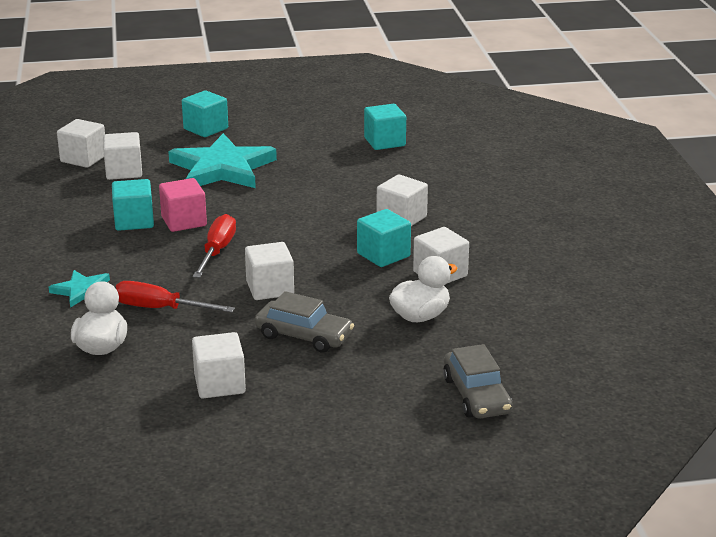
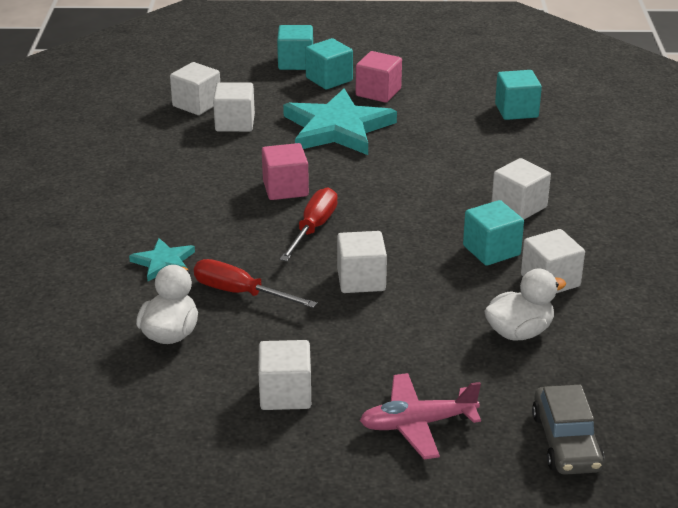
camera: 10 degrees right, 5 degrees up
(134, 221) = (234, 183): turquoise cube -> turquoise cube (295, 63)
(254, 136) = (378, 92): none -> pink cube
(304, 336) = (387, 343): grey car -> none
(344, 395) = (417, 424): none -> pink plane

